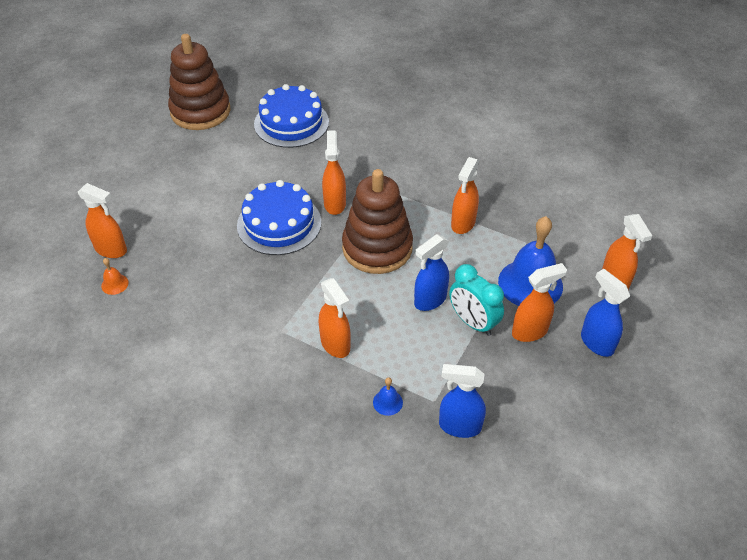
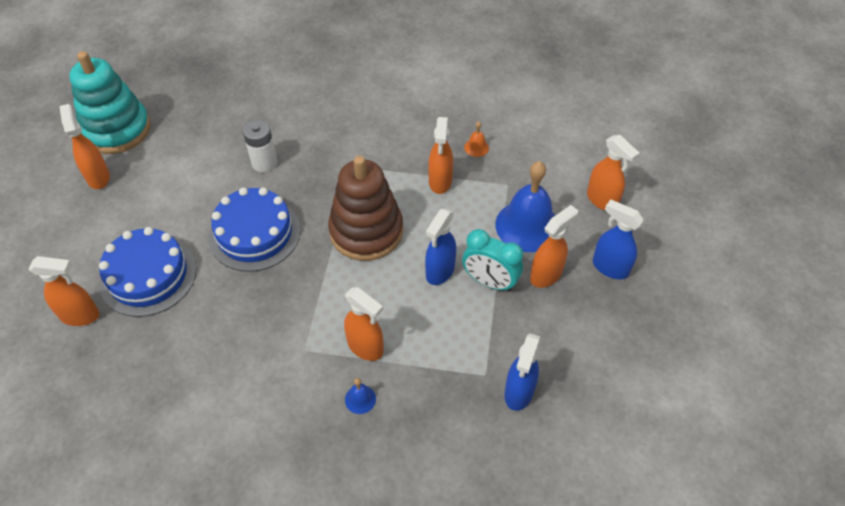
camera: 20 degrees left, 5 degrees up
(115, 284) = (101, 354): orange bell -> orange bell (476, 147)
(200, 111) = (117, 130): brown stacking toy -> turquoise stacking toy
(291, 123) = (222, 118): blue cake -> blue cake (148, 276)
(312, 168) = (264, 163): none -> white battery
(335, 203) = (304, 195): orange spray bottle -> orange spray bottle (98, 177)
(387, 402) = (441, 391): blue bell -> blue bell (360, 399)
(459, 426) = (518, 392): blue spray bottle -> blue spray bottle turned 60 degrees counterclockwise

